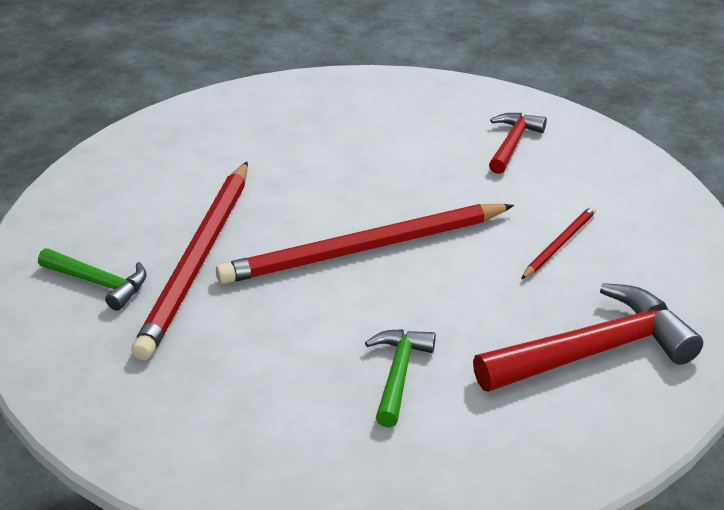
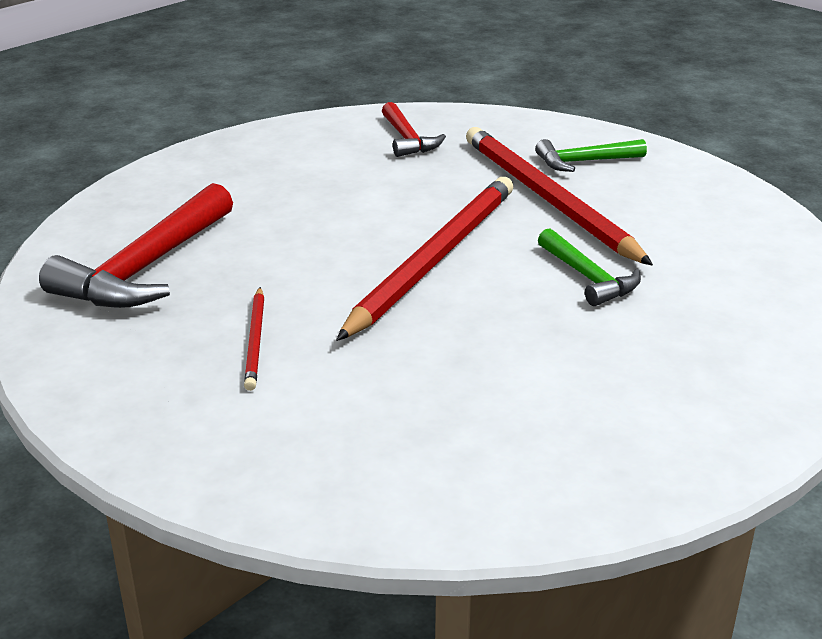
camera: 140 degrees right, 5 degrees down
(398, 374) = (290, 199): green hammer -> green hammer (589, 278)
(512, 143) = (437, 439): red hammer -> red hammer (408, 139)

